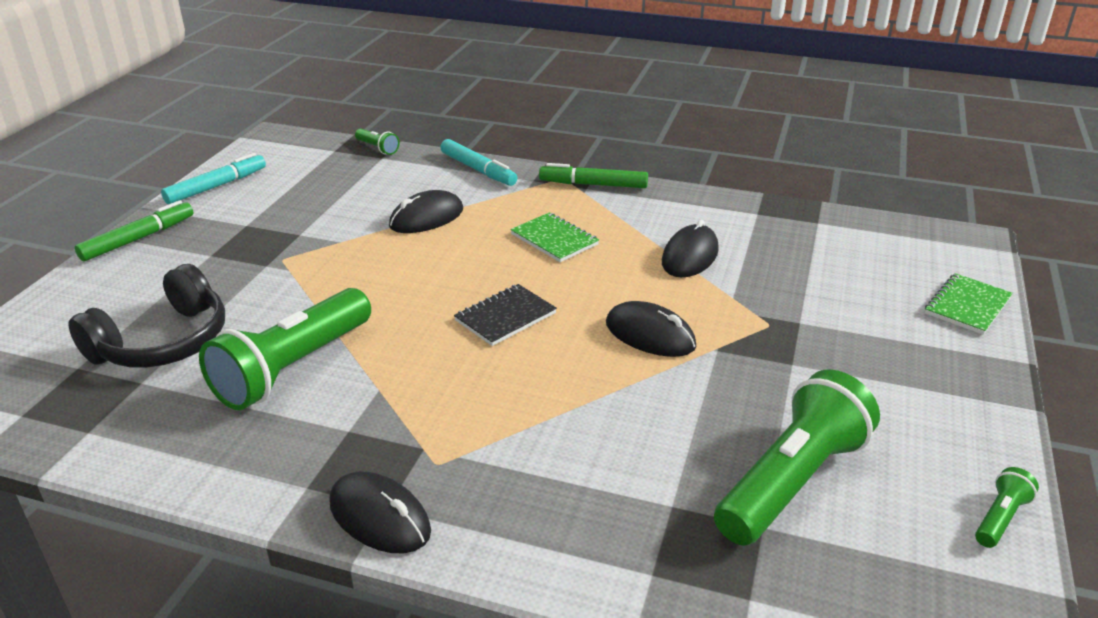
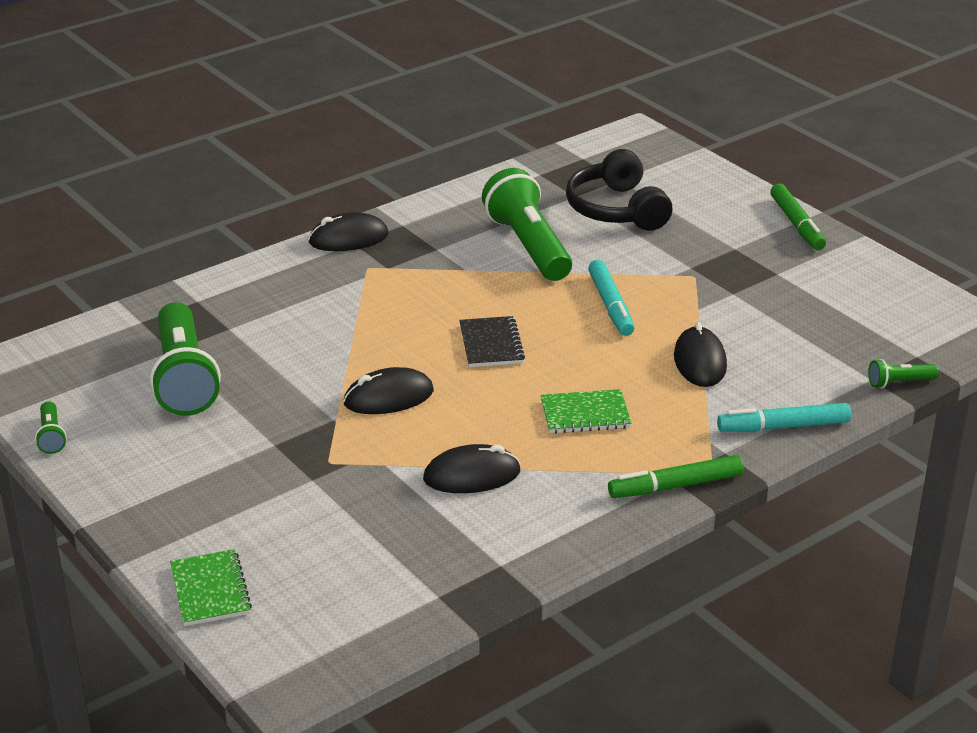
camera: 125 degrees right, 0 degrees up
(216, 186) = (877, 275): turquoise marker -> turquoise marker (610, 305)
(593, 184) = (675, 486): green marker -> green marker turned 150 degrees counterclockwise
(690, 256) = (472, 475): black mouse -> black mouse turned 75 degrees counterclockwise

